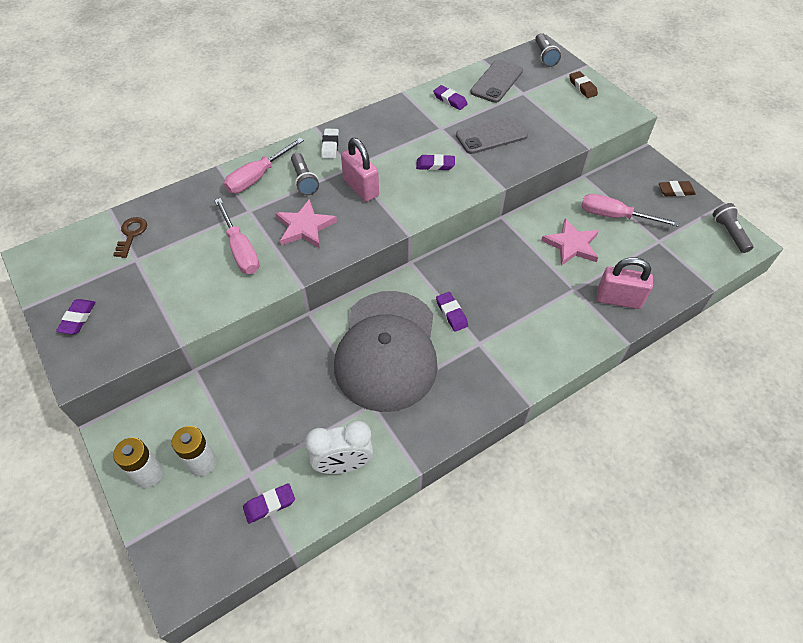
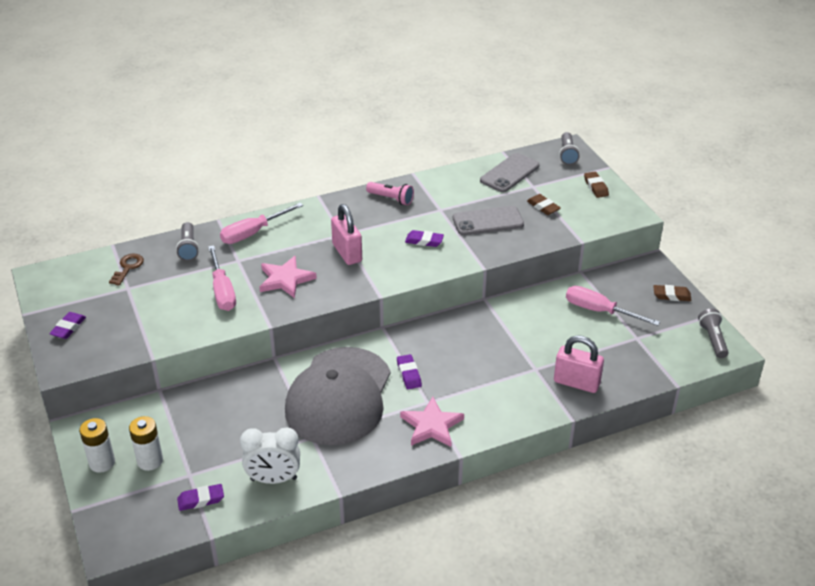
camera: 10 degrees right, 15 degrees down
(304, 180) = (295, 241): grey flashlight -> grey flashlight (188, 248)
(330, 146) = (328, 214): white eraser -> none
(389, 122) = (391, 199): none -> pink flashlight
(450, 100) = (457, 185): purple eraser -> none
(540, 114) = (543, 207): none -> brown eraser
(571, 245) = (546, 331): pink star -> pink star (431, 425)

